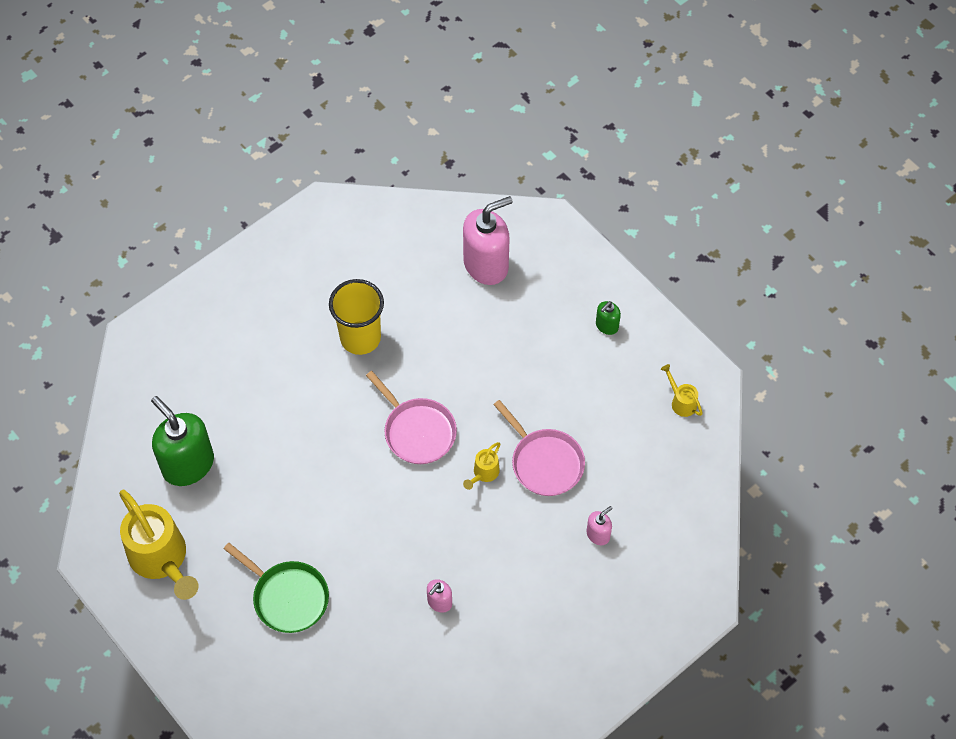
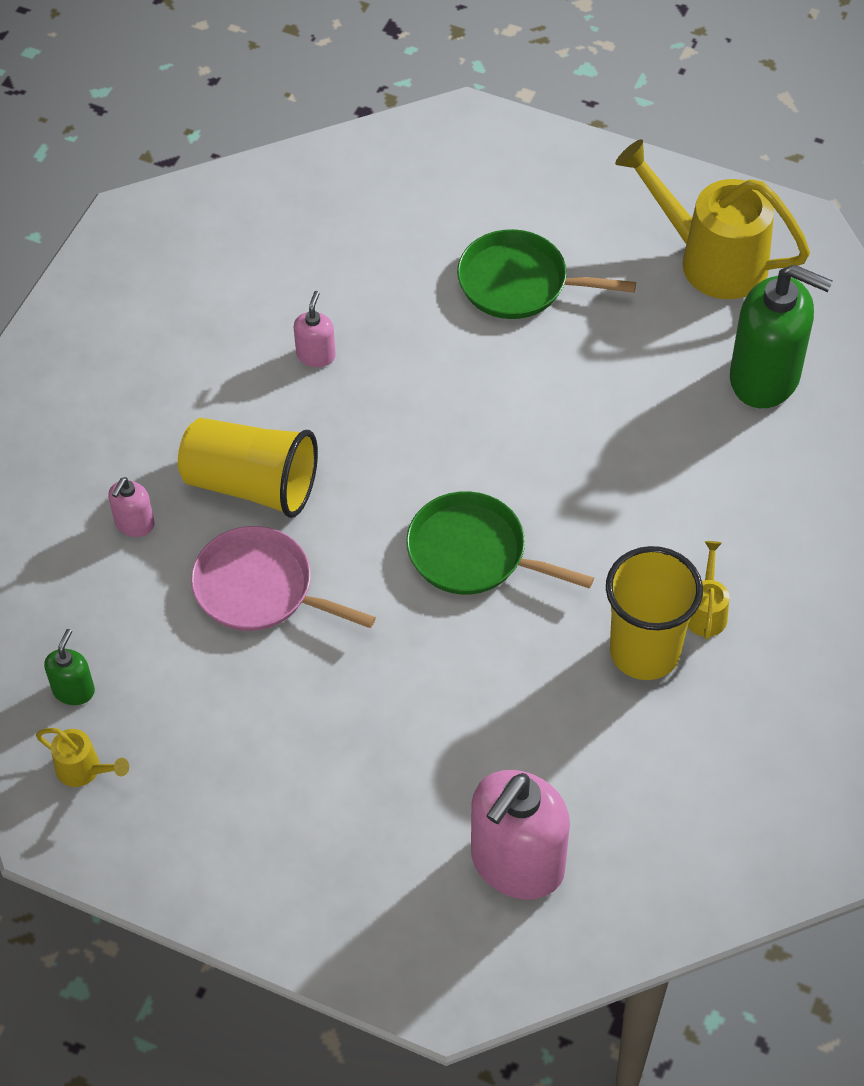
camera: 155 degrees right, 5 degrees down
(417, 431) = (473, 553): pink pan -> green pan
(484, 473) = (342, 536): yellow watering can -> yellow watering can (706, 611)
(519, 529) = (252, 485): none -> yellow cup
(606, 326) = (260, 844): green soap dispenser -> green soap dispenser (74, 690)

